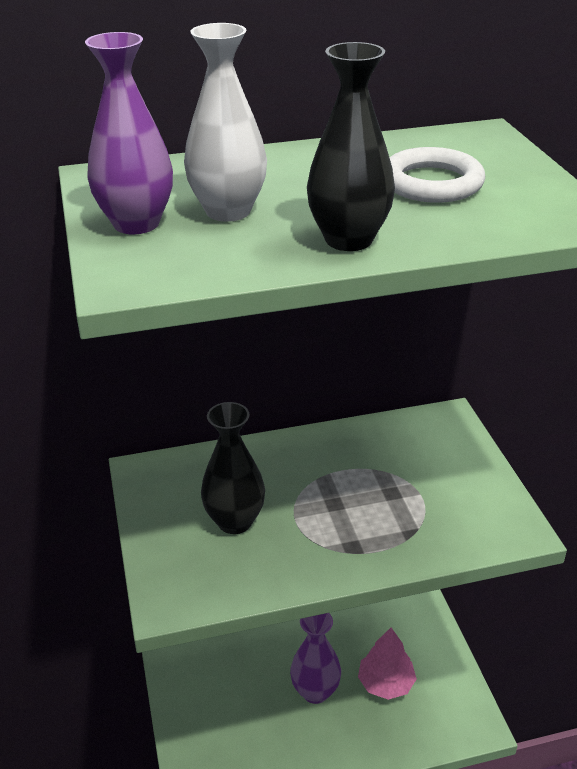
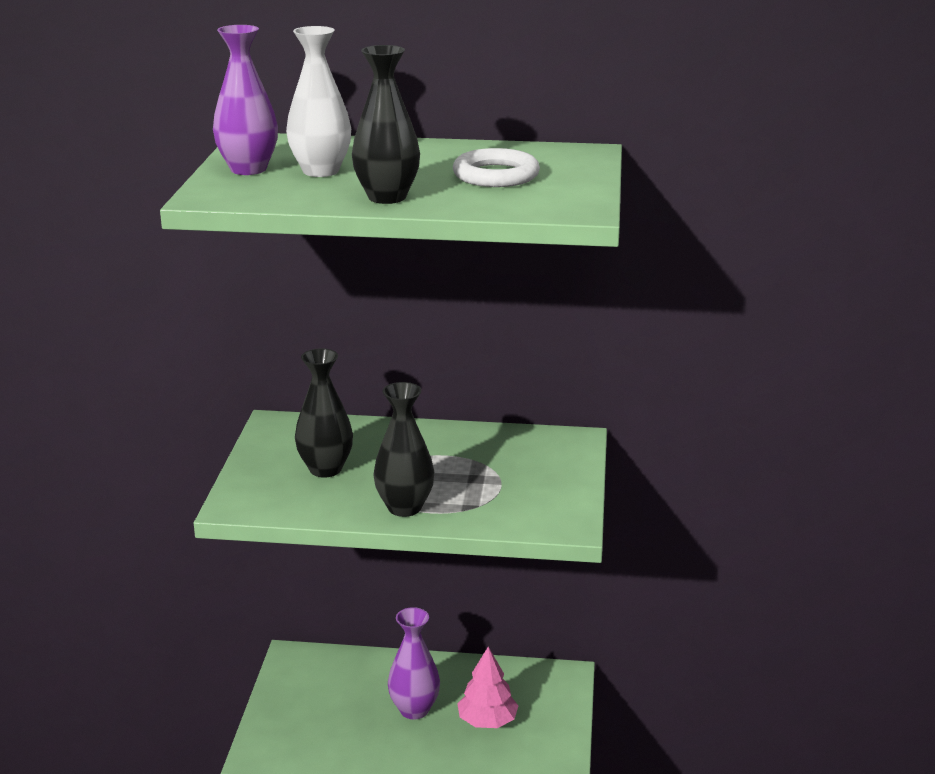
camera: 20 degrees right, 10 degrees down
(348, 552) = (404, 507): none -> black vase

